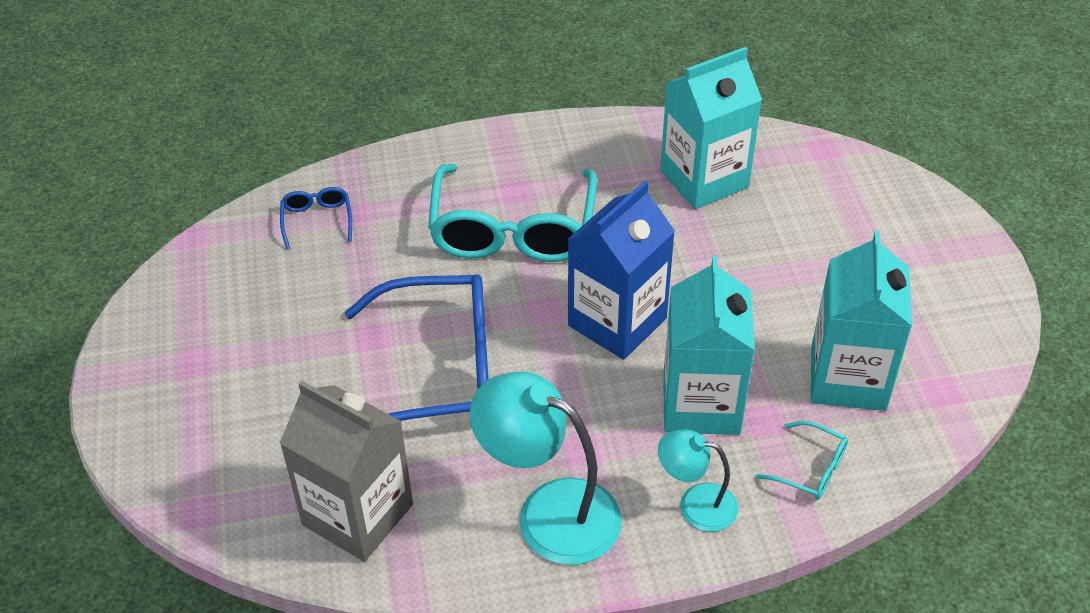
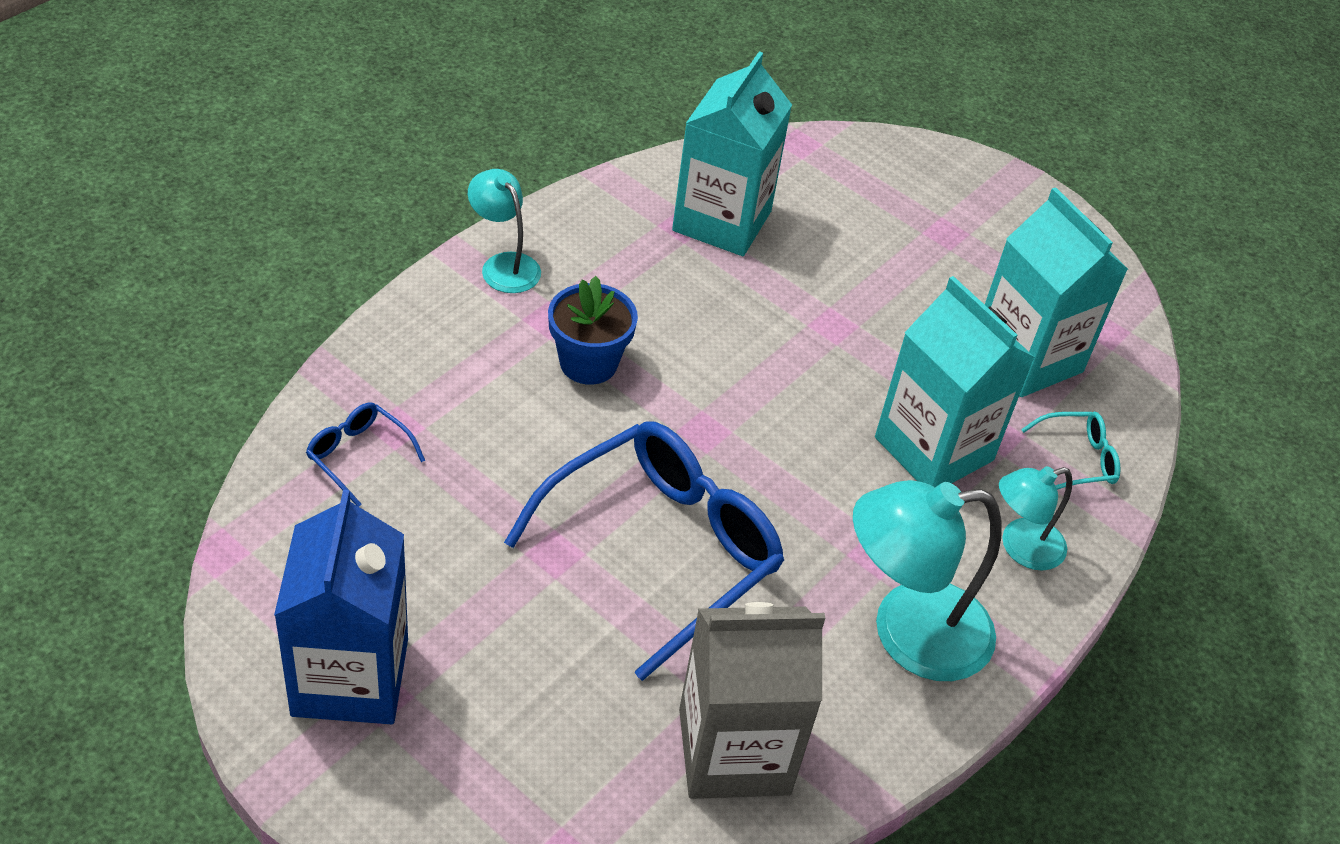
camera: 45 degrees left, 0 degrees up
(513, 231) = (588, 363): turquoise glasses -> blue flower pot
(521, 145) = (504, 265): none -> turquoise lamp
(617, 322) = (783, 408): blue carton -> blue carton (350, 677)

